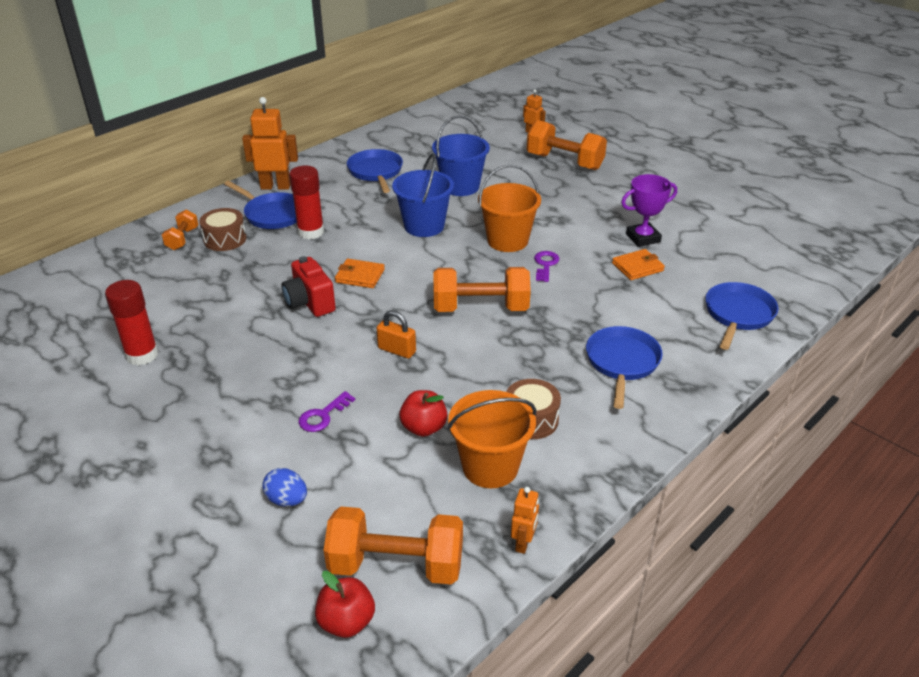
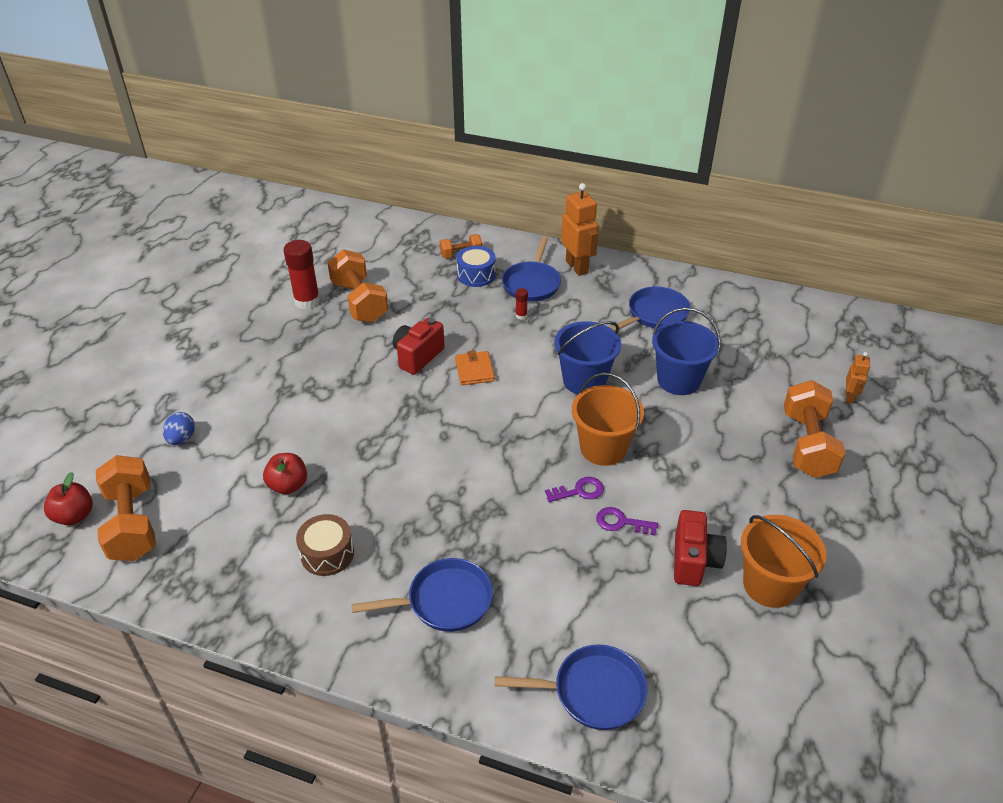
camera: 65 degrees right, 5 degrees up
(225, 239) = (476, 275): brown drum -> blue drum
(311, 232) = (521, 315): red glue stick -> red glue stick, size x0.45
(323, 416) = (279, 421): purple key -> purple key (621, 522)
(397, 350) = (381, 432): orange padlock -> none
(480, 308) = (474, 466): orange dumbbell -> orange dumbbell (359, 302)
(490, 467) = (256, 544): orange bucket -> orange bucket (770, 585)
(523, 543) = (173, 594): orange robot -> none
(637, 267) = (629, 571): orange wallet -> none
(643, 238) = (694, 561): purple trophy -> red camera

